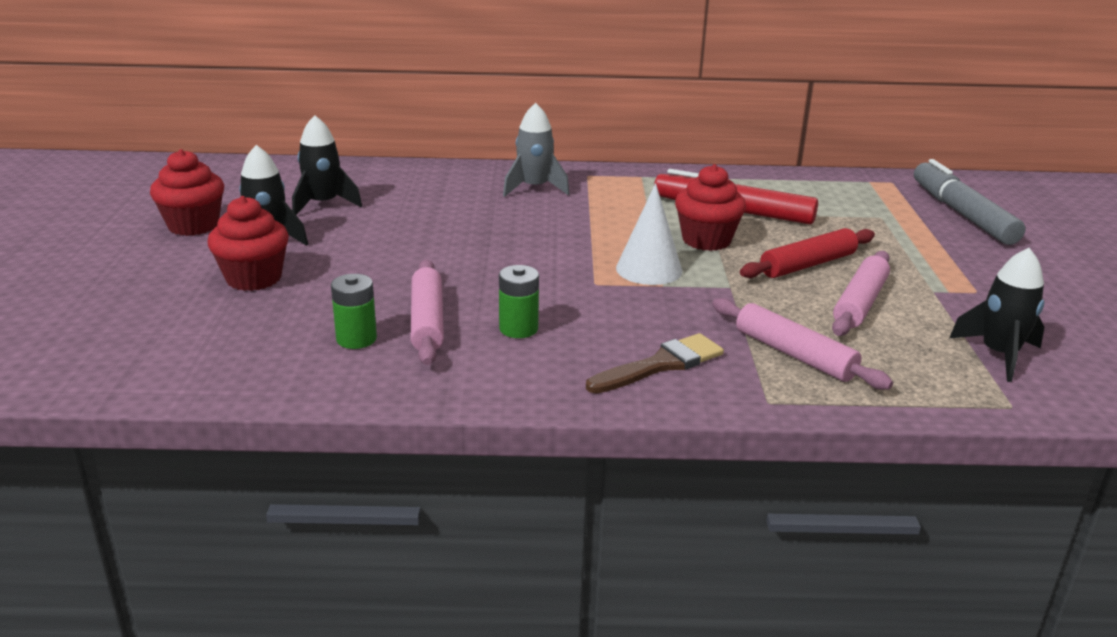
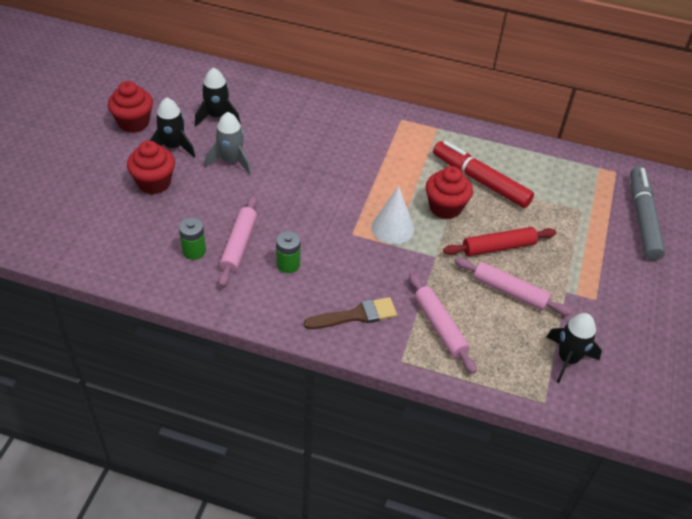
camera: 15 degrees right, 20 degrees up
(534, 188) = (358, 127): grey rocket -> grey rocket (231, 161)
(860, 303) = (509, 292): pink rolling pin -> pink rolling pin turned 75 degrees clockwise

